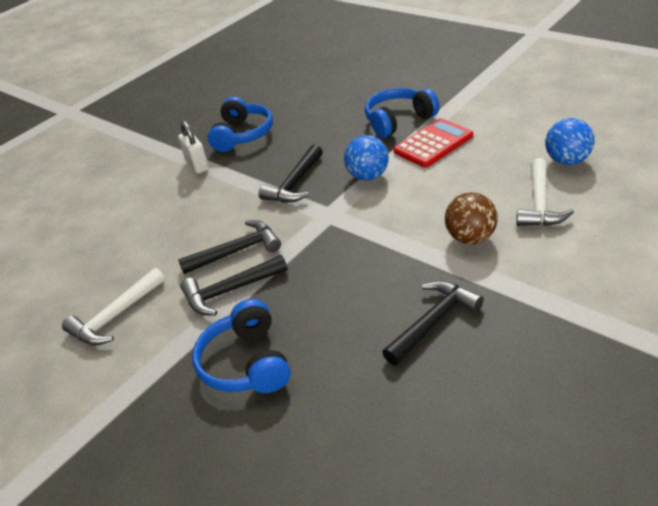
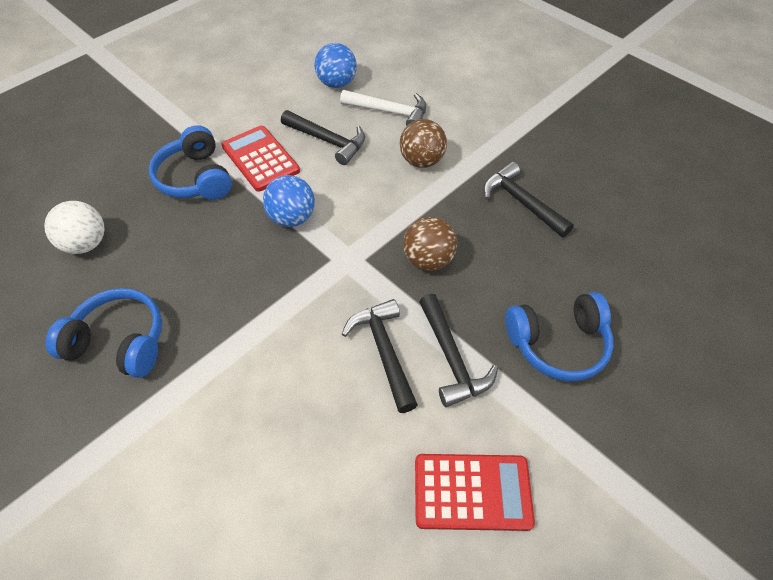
camera: 90 degrees left, 15 degrees up
(115, 316) = (472, 491): white hammer -> red calculator
(197, 165) = (167, 403): white padlock -> none
(295, 184) = (274, 286): black hammer -> black hammer (328, 141)
(321, 98) = (86, 244): none -> white ball
(336, 262) = (428, 260): none -> brown ball

